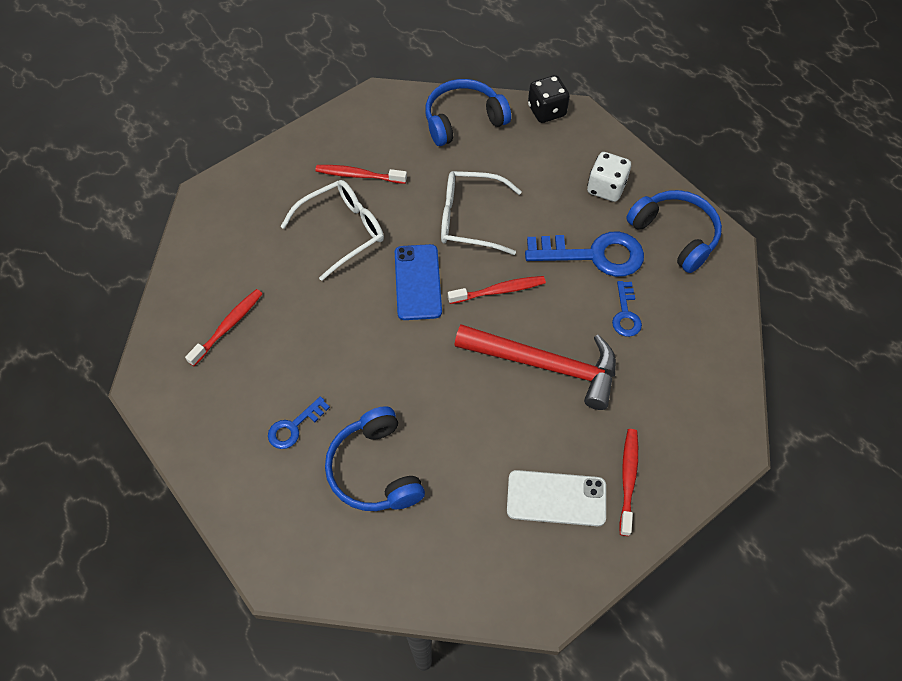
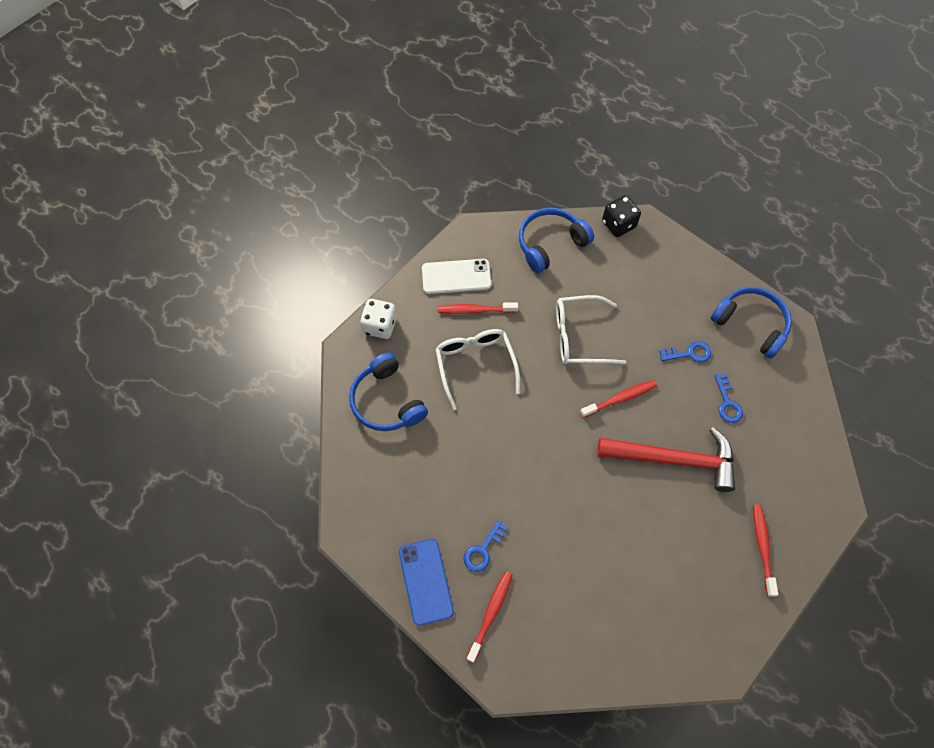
camera: 10 degrees left, 5 degrees up
(228, 326) = (402, 469): red toothbrush -> red toothbrush (491, 614)
(342, 231) = (475, 365): white glasses -> white glasses turned 60 degrees counterclockwise
(374, 470) = (559, 576): blue headphones -> blue headphones (387, 401)
(417, 282) = (550, 402): blue phone -> blue phone (425, 581)
(556, 498) = (710, 574): white phone -> white phone (456, 276)
(593, 255) = (689, 353): blue key -> blue key, size x0.52
(606, 188) = (685, 290): white dice -> white dice (380, 326)

